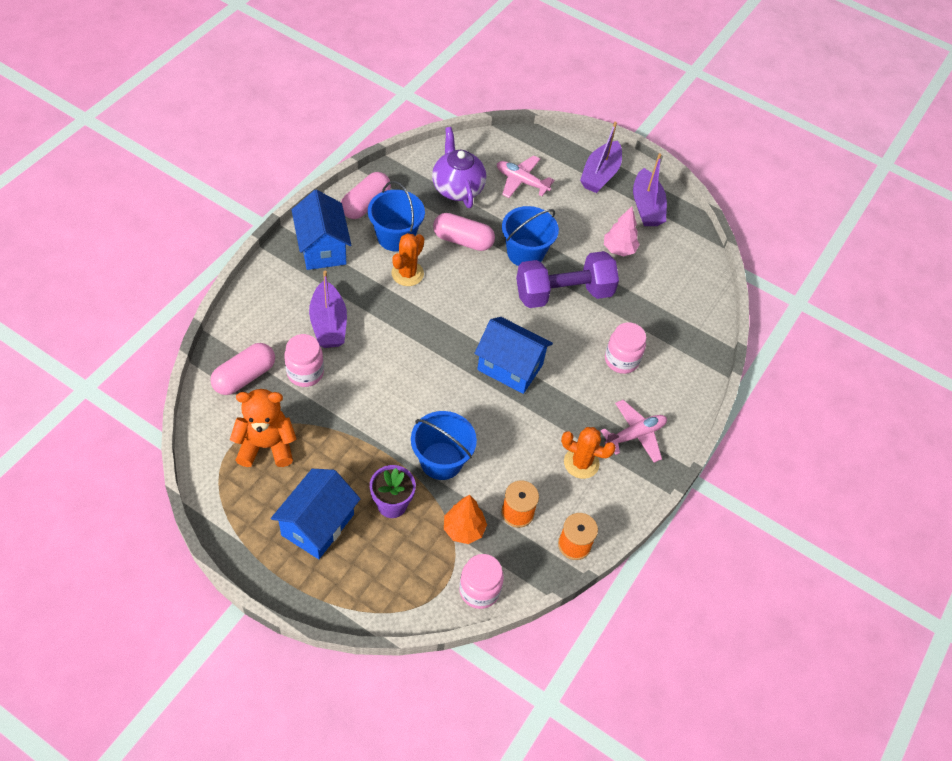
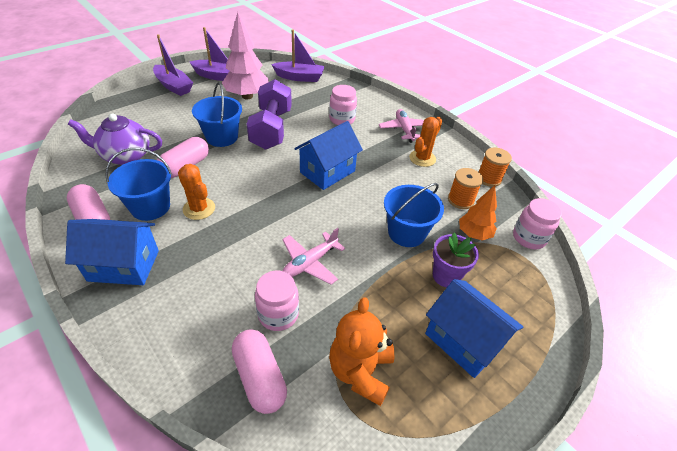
camera: 70 degrees left, 10 degrees down
(328, 324) = (225, 281): purple boat -> purple boat (299, 77)
(521, 181) = (149, 121): pink plane -> pink plane (310, 262)
(619, 249) = (247, 96): pink tree -> pink tree, size x1.68

